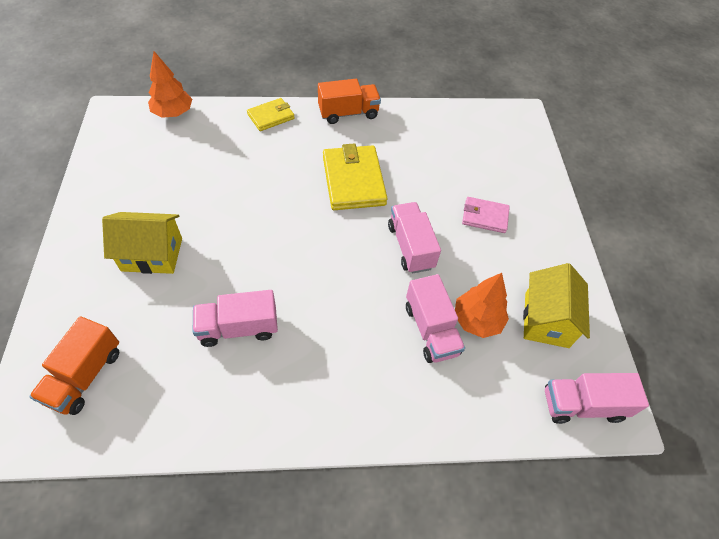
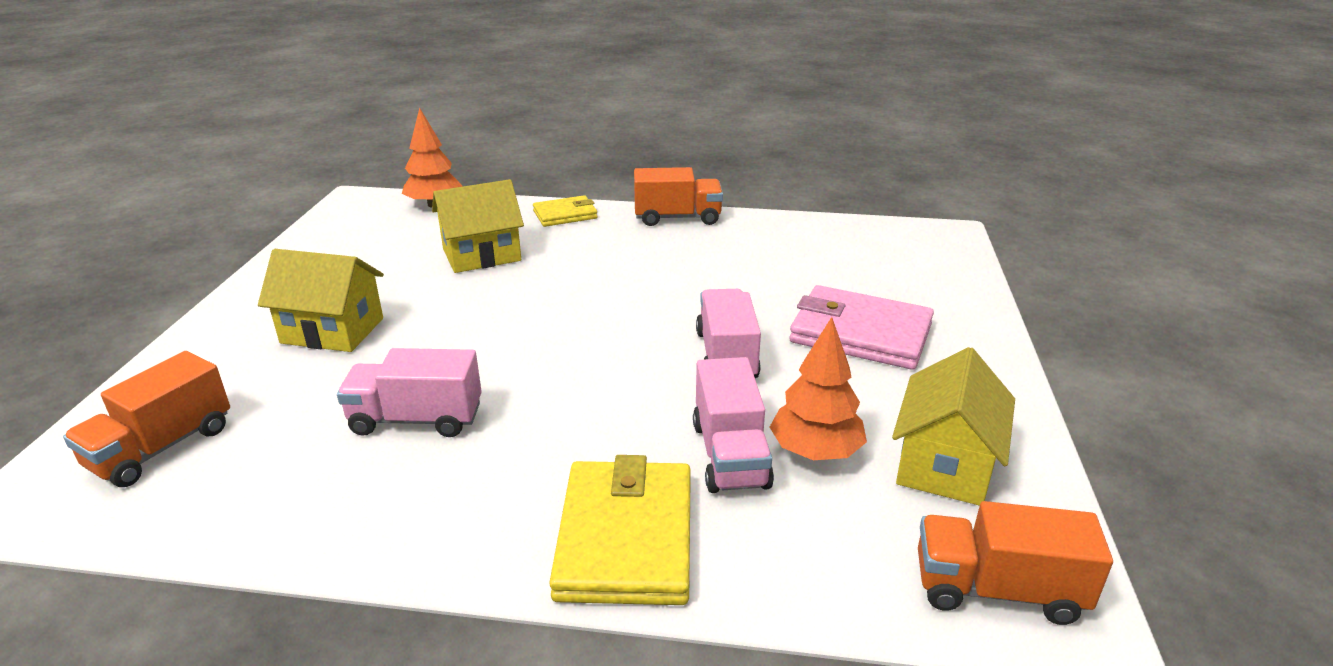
camera: 15 degrees right, 25 degrees down
(226, 166) = (482, 255): none -> yellow house
(353, 180) = (660, 281): yellow wallet -> yellow wallet (626, 537)
(484, 216) = (860, 333): pink wallet -> pink wallet, size x1.73
(582, 405) = (997, 590): pink truck -> orange truck

